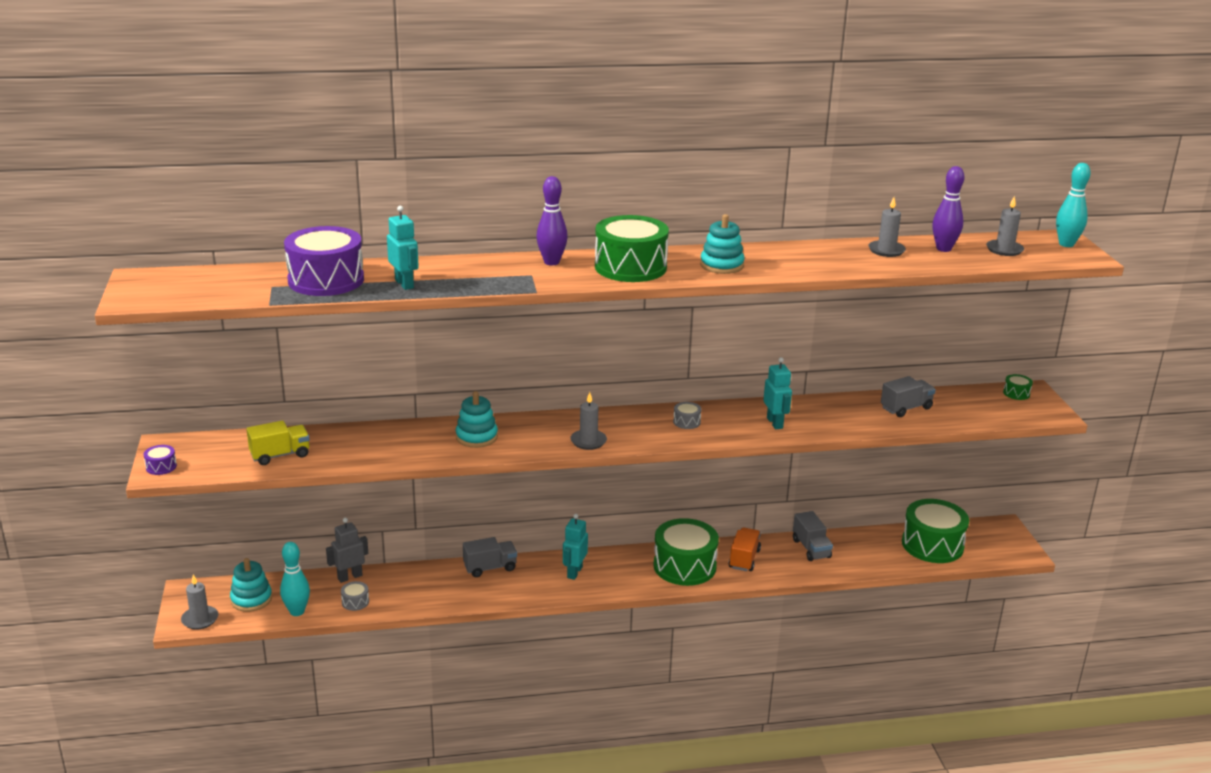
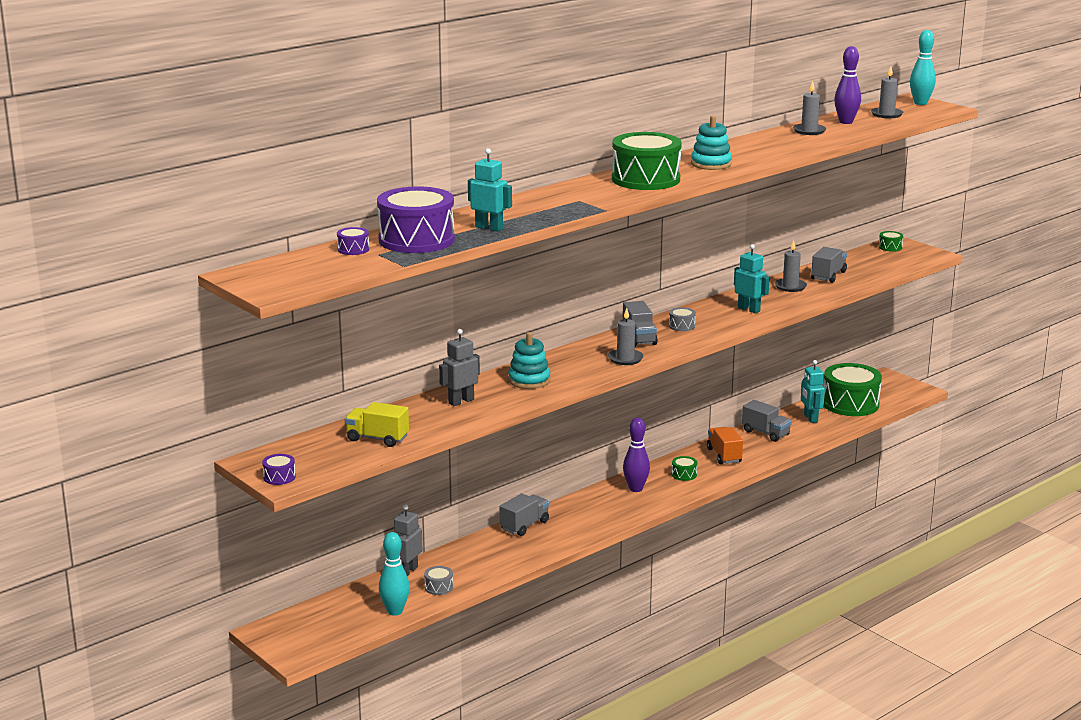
camera: 30 degrees left, 5 degrees down
(200, 619) = (309, 647): grey candle -> grey candle (790, 287)
(251, 599) = (338, 617): turquoise stacking toy -> none
(262, 276) = (353, 249): none -> purple drum
(280, 455) = (377, 439): yellow truck -> yellow truck turned 105 degrees counterclockwise
(393, 440) = (461, 401): none -> grey robot
(551, 262) = (578, 189): purple bowling pin -> purple bowling pin (635, 489)
(574, 572) = (600, 506): turquoise robot -> turquoise robot (810, 418)
(630, 423) = (639, 338): none -> grey truck
(684, 566) = (684, 474): green drum -> green drum, size x0.41

